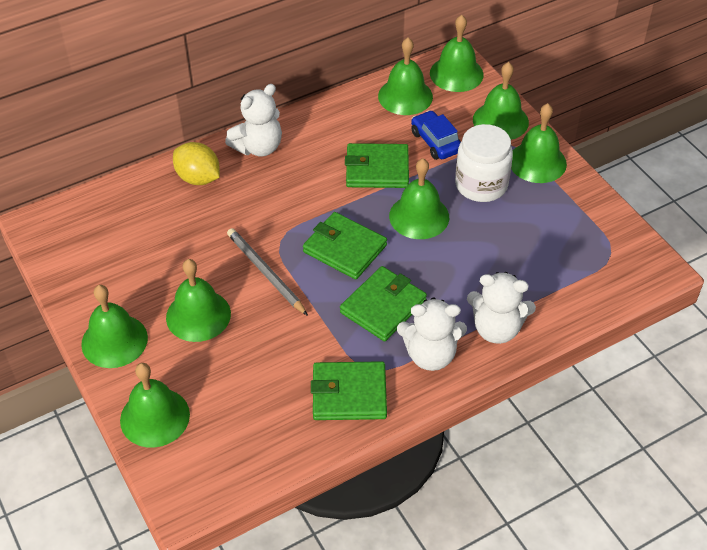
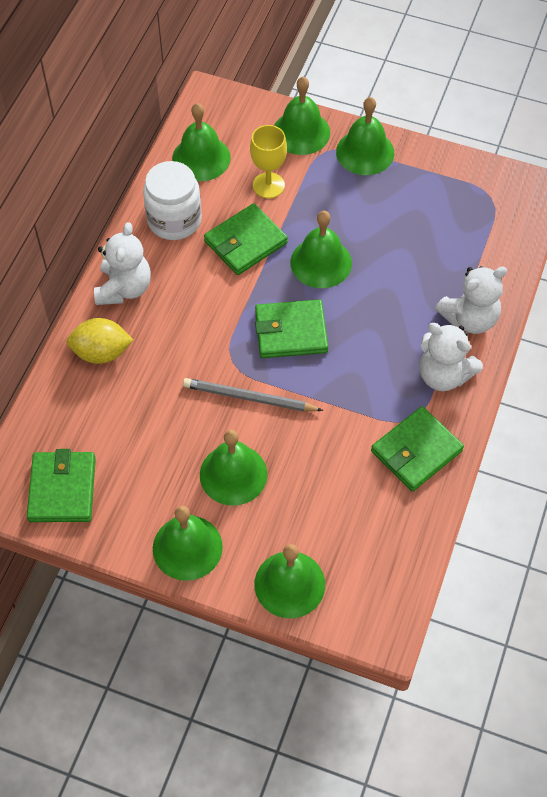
camera: 40 degrees left, 10 degrees up
(383, 306) = (370, 360): green wallet -> green wallet (62, 489)
(430, 355) = (443, 375): white teddy bear -> white teddy bear turned 75 degrees clockwise
(436, 142) = (268, 185): blue car -> yellow goblet
(456, 74) = (223, 109): green bell -> none
(481, 185) = (341, 201): white jar -> white jar (174, 220)

